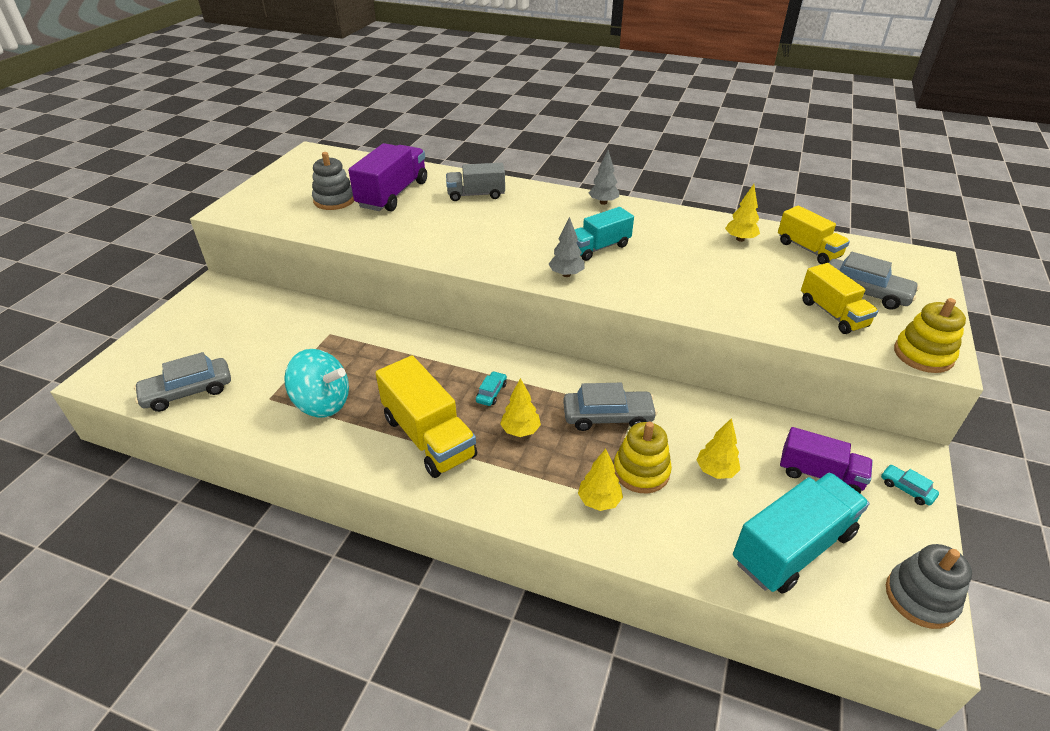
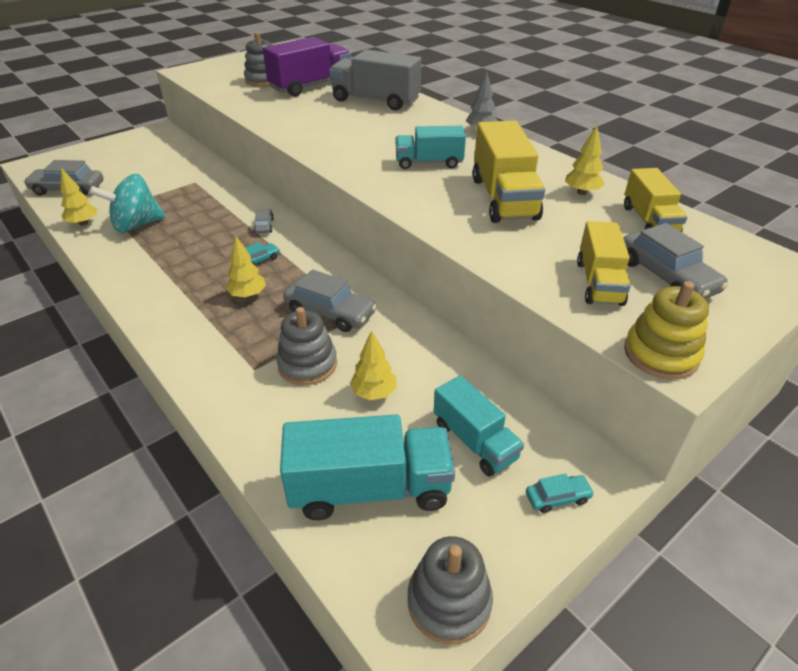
camera: 30 degrees right, 0 degrees up
(322, 403) = (136, 225): turquoise spinning top -> turquoise spinning top turned 105 degrees clockwise
(428, 437) = (177, 273): yellow truck -> yellow truck (503, 198)
(456, 356) = (264, 226): none -> grey car
(476, 195) = (375, 100): grey truck -> grey truck, size x1.55
(566, 274) = (372, 174): grey tree -> none
(599, 501) = (246, 371): yellow tree -> yellow tree (83, 223)
(641, 471) = (307, 364): yellow stacking toy -> grey stacking toy
(819, 474) = (474, 441): purple truck -> turquoise truck
(906, 489) = (557, 497): turquoise car -> turquoise car turned 90 degrees clockwise

